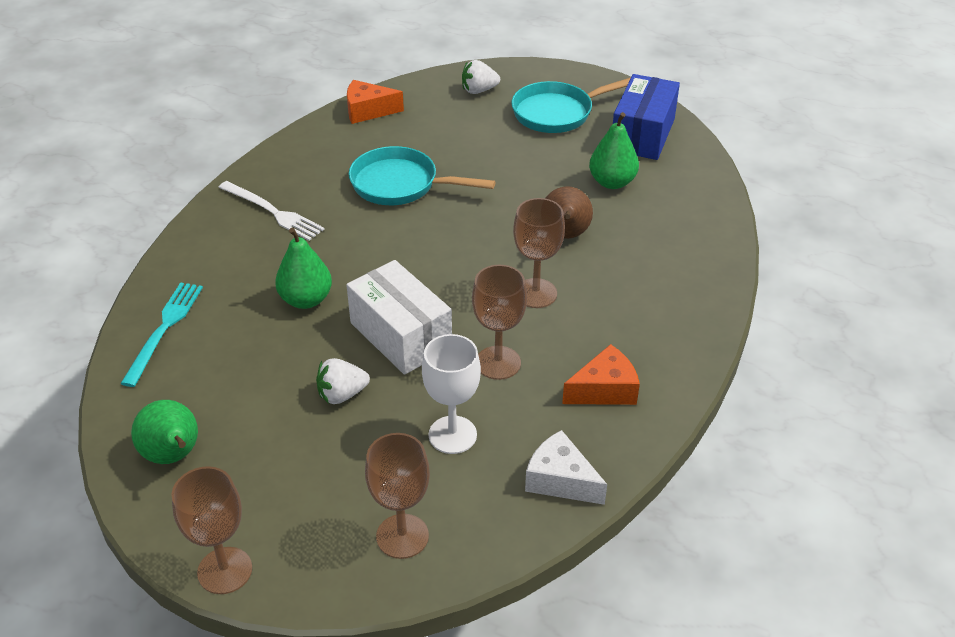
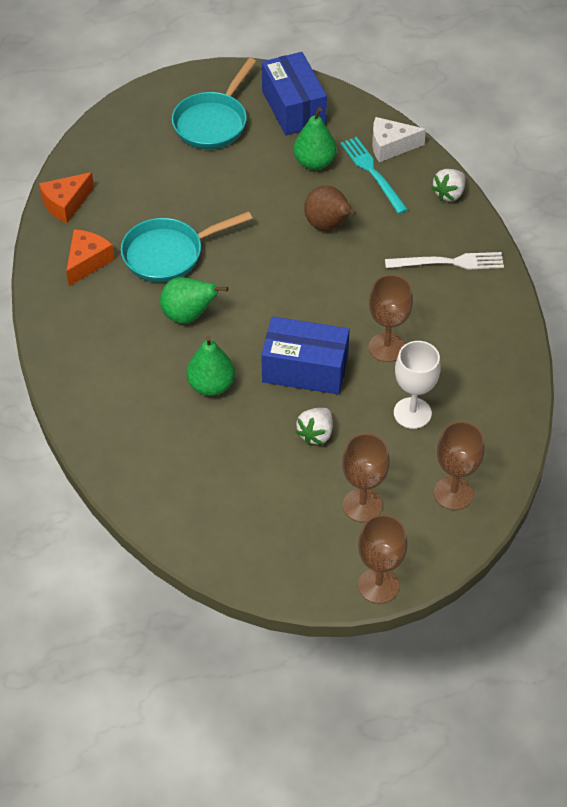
camera: 40 degrees left, 10 degrees up
(164, 329) = (140, 471): turquoise fork -> turquoise fork (372, 173)
(173, 456) = (260, 546): green pear -> green pear (188, 315)
(273, 212) = (101, 334): white fork -> white fork (449, 262)
(400, 335) = (305, 369): white box -> blue box
(479, 90) = (131, 135): white strawberry -> white strawberry (449, 194)
(535, 293) = (356, 282): brown goblet -> brown goblet (362, 505)
(560, 480) = (502, 398): white cheese -> white cheese (390, 146)
(604, 390) = (467, 323): orange cheese -> orange cheese (87, 262)

